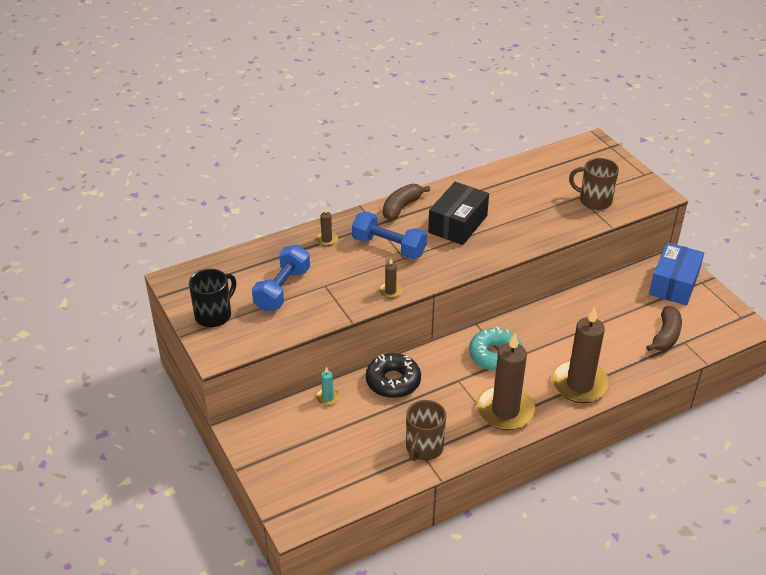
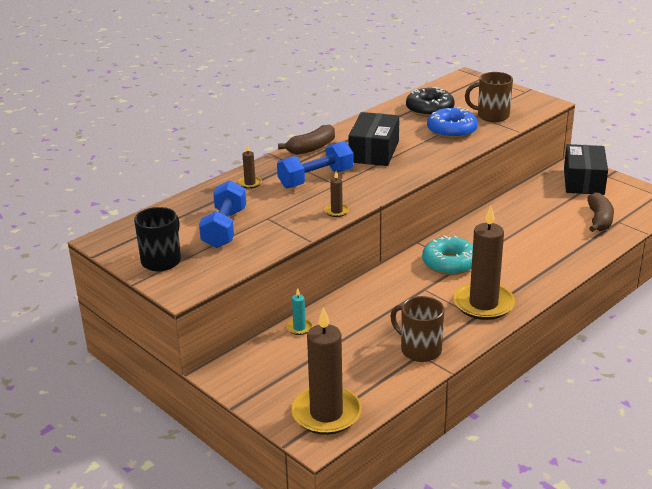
camera: 15 degrees left, 10 degrees down
(389, 247) = (316, 178): blue dumbbell -> blue dumbbell turned 45 degrees counterclockwise
(393, 381) = (359, 302): black donut -> black donut (429, 109)
(401, 207) = (311, 148): brown banana -> brown banana turned 150 degrees counterclockwise
(424, 448) = (419, 350): brown mug -> brown mug turned 120 degrees clockwise
(545, 212) = (452, 130): none -> blue donut
(580, 384) = (542, 270): brown candle -> brown candle (326, 413)
(674, 284) = (583, 181): blue box -> black box

